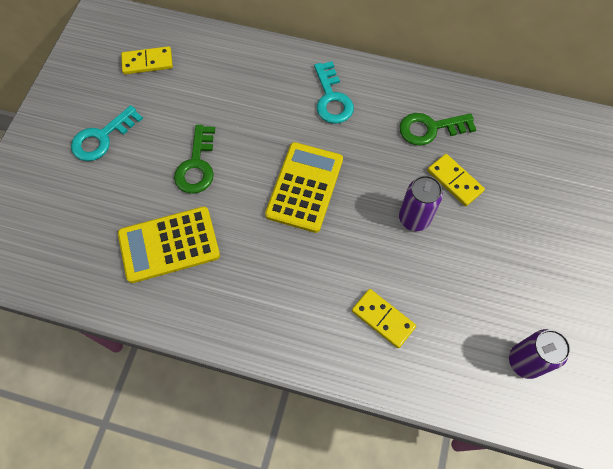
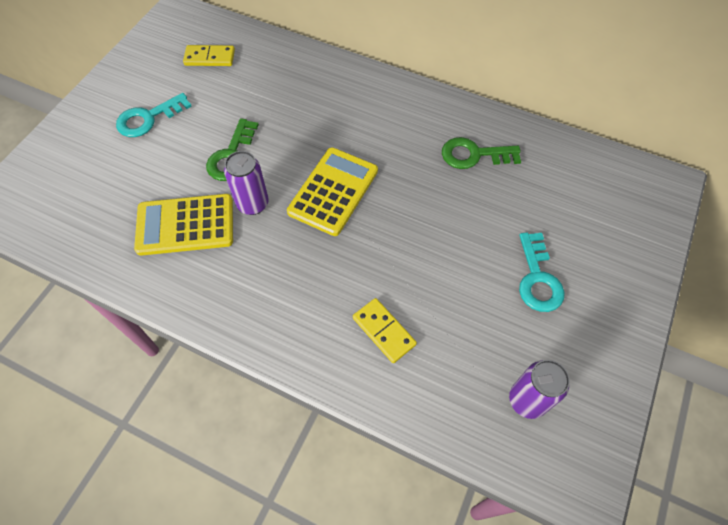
camera: 10 degrees right, 5 degrees down
(332, 98) = (380, 113): turquoise key -> turquoise key (538, 278)
(414, 218) = (438, 238): purple can -> purple can (253, 204)
(454, 181) = (488, 208): yellow domino -> none

